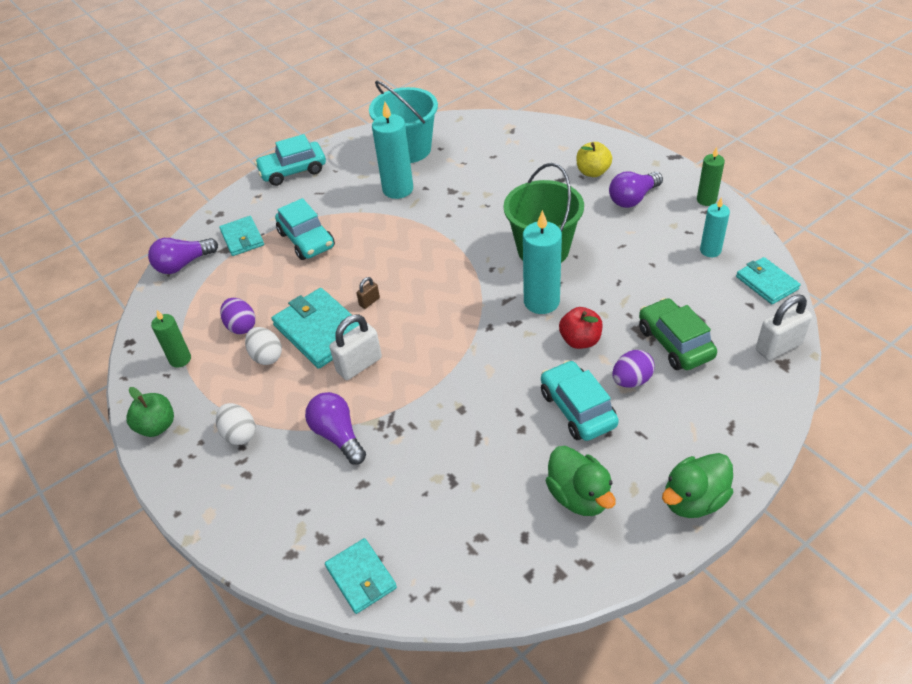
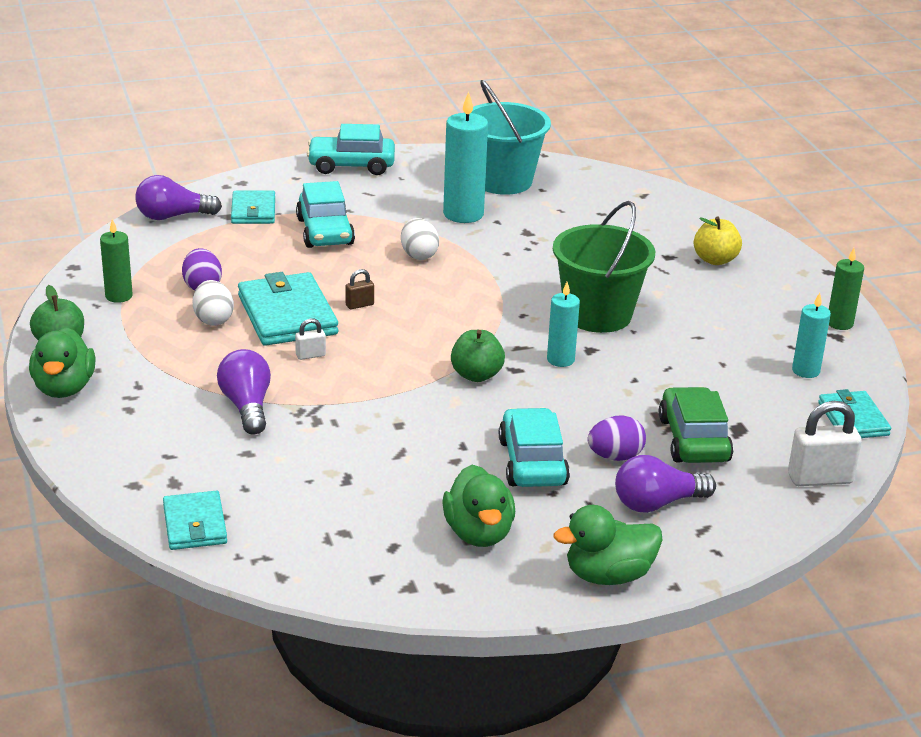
camera: 15 degrees right, 15 degrees down
(183, 472) = (64, 388): none -> green duck
(239, 434) = (142, 375): white egg -> white egg (418, 255)
(359, 365) = (310, 355): white padlock -> white padlock, size x0.50
(491, 339) = (476, 375): none -> green apple
(541, 302) = (560, 360): turquoise candle -> turquoise candle, size x0.60
(580, 340) = (580, 406): red apple -> none
(633, 198) = (746, 298): purple light bulb -> purple light bulb (657, 503)

